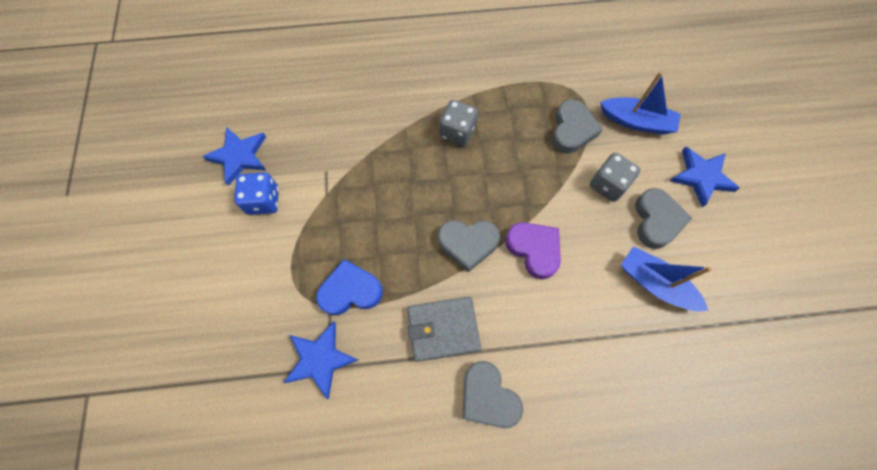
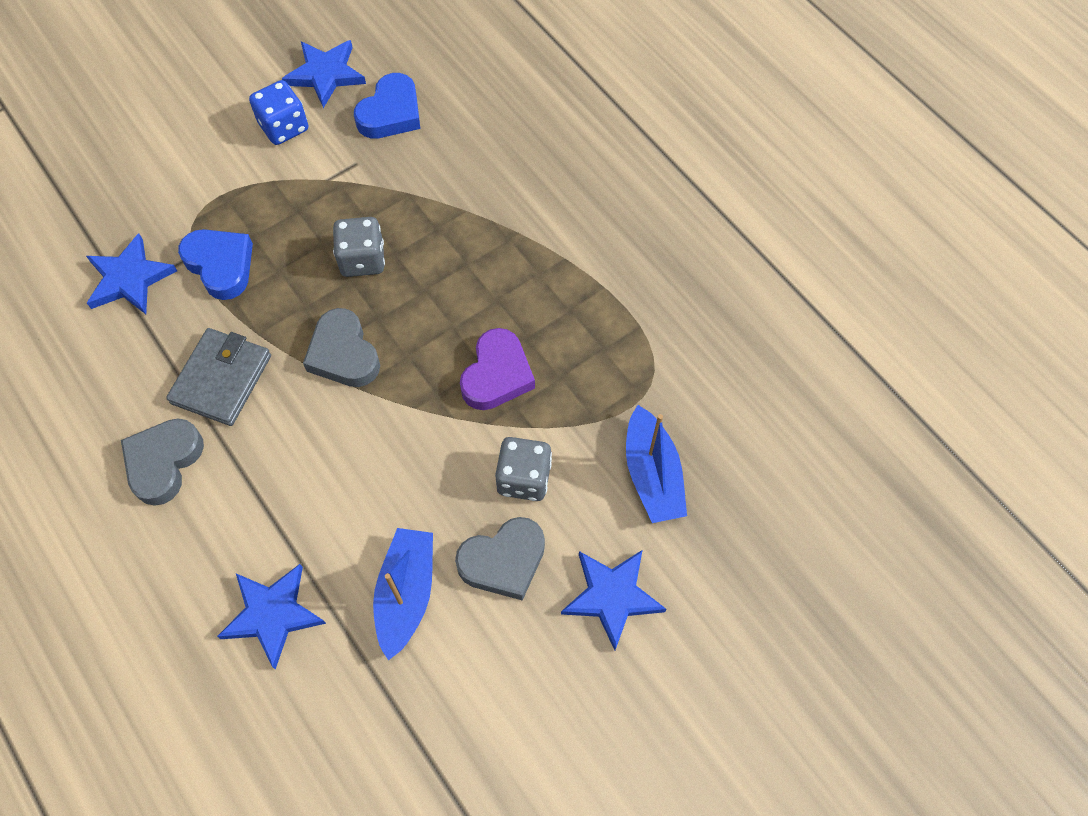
camera: 60 degrees right, 5 degrees down
(301, 133) = (391, 113): none -> blue heart
(443, 329) = (221, 379): grey wallet -> grey wallet turned 60 degrees clockwise
(457, 132) = (495, 269): grey dice -> grey dice (362, 259)
(534, 249) = (376, 430): purple heart -> purple heart (497, 375)
(572, 130) = (584, 399): grey heart -> none
(635, 371) = (272, 614): none -> blue star

